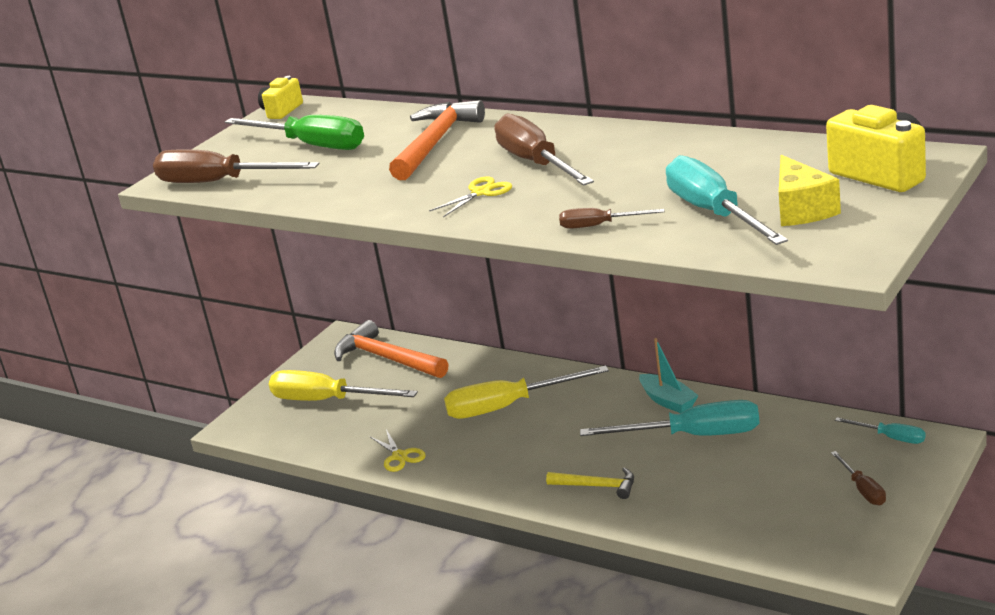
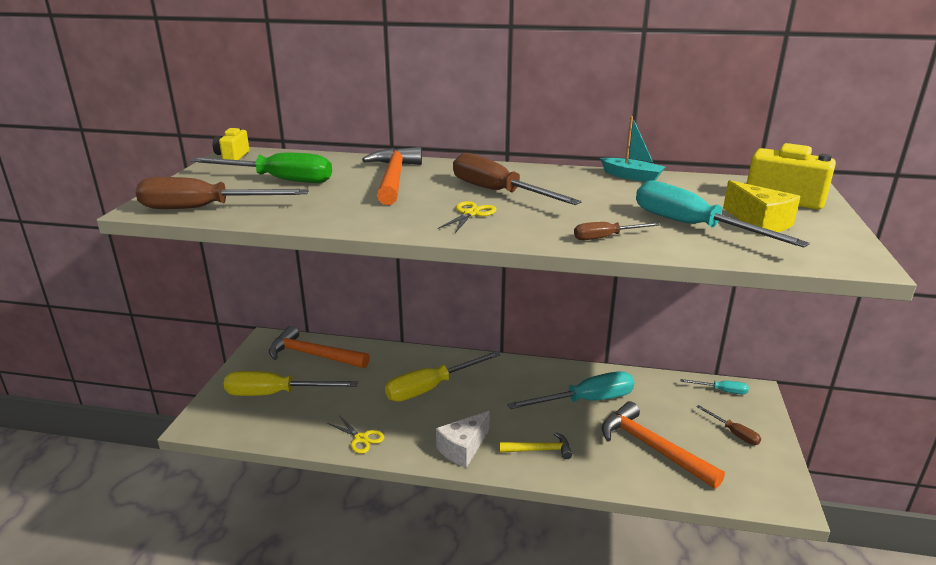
camera: 25 degrees left, 0 degrees up
(508, 477) = (463, 448): none -> white cheese
(668, 401) = (550, 374): turquoise boat -> turquoise boat (632, 176)
(739, 496) = (652, 448): none -> orange hammer

